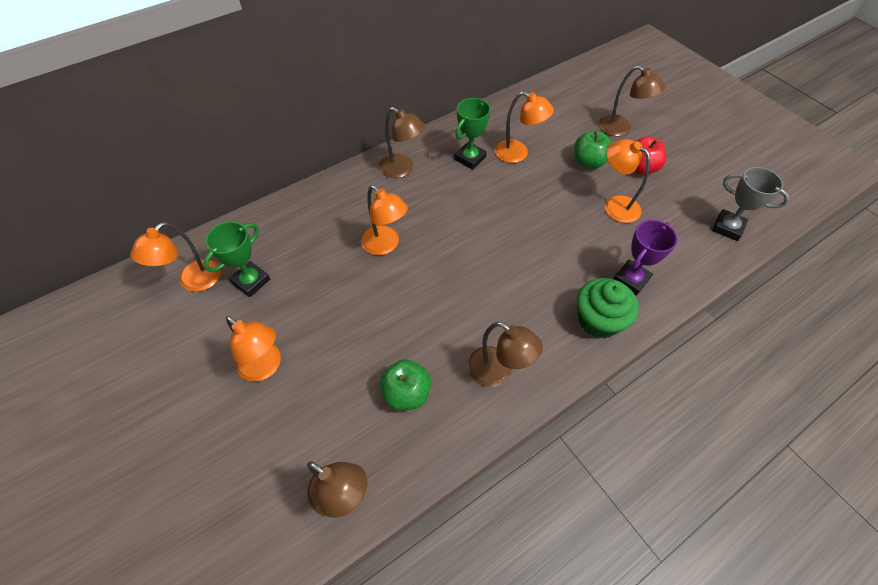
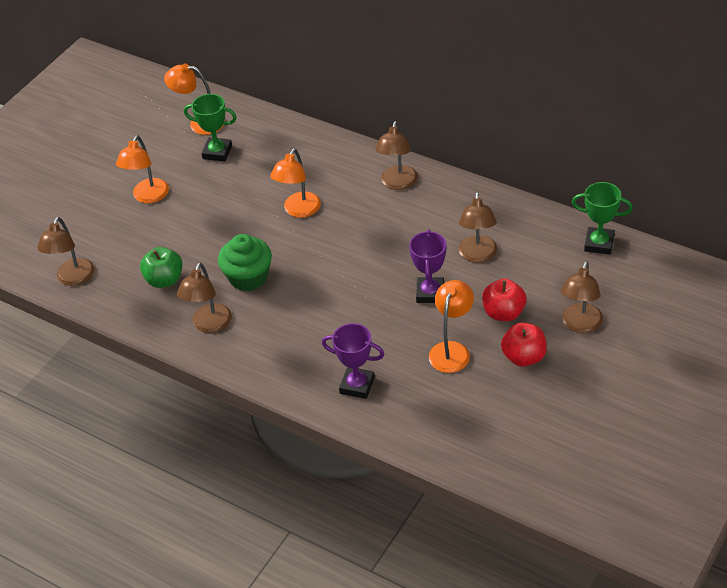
camera: 70 degrees right, 10 degrees down
(470, 158) = (446, 223): green trophy -> green trophy (599, 243)
(518, 154) = (478, 255): orange lamp -> brown lamp
(544, 195) = (430, 293): none -> purple trophy
(588, 162) = (503, 313): green apple -> red apple
(598, 320) = (296, 374): green cupcake -> green cupcake (248, 277)
(727, 227) = (477, 448): grey trophy -> none

